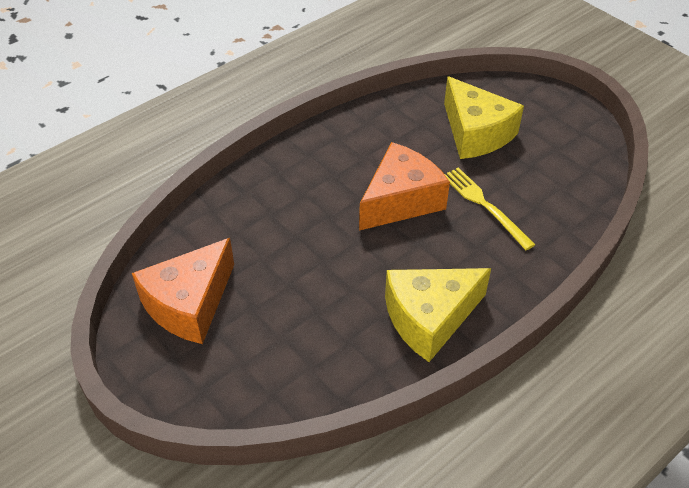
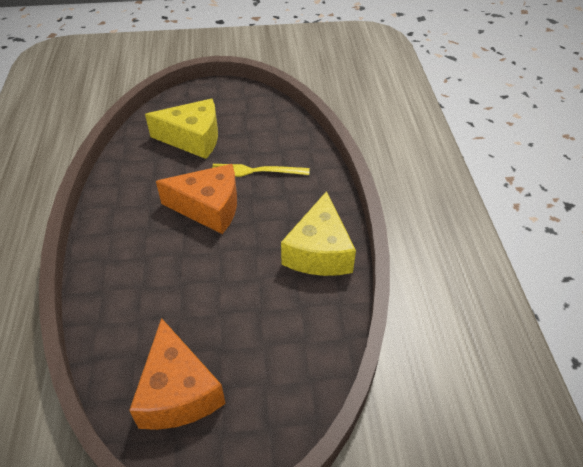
camera: 55 degrees left, 0 degrees up
(401, 200) = (209, 207): orange cheese -> orange cheese turned 105 degrees clockwise

